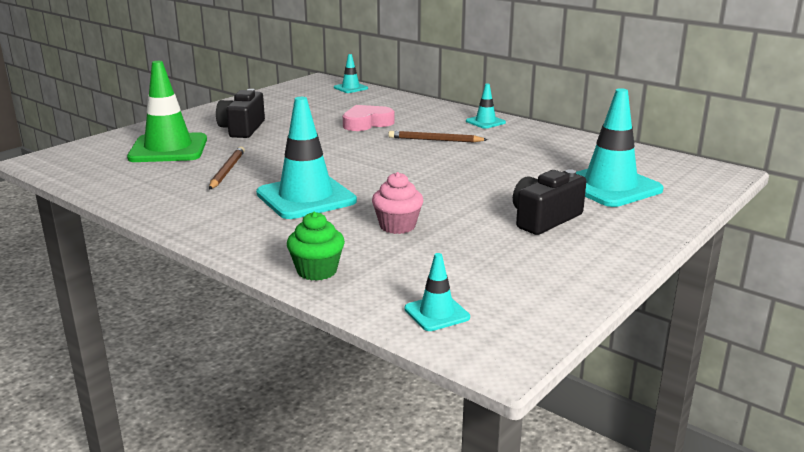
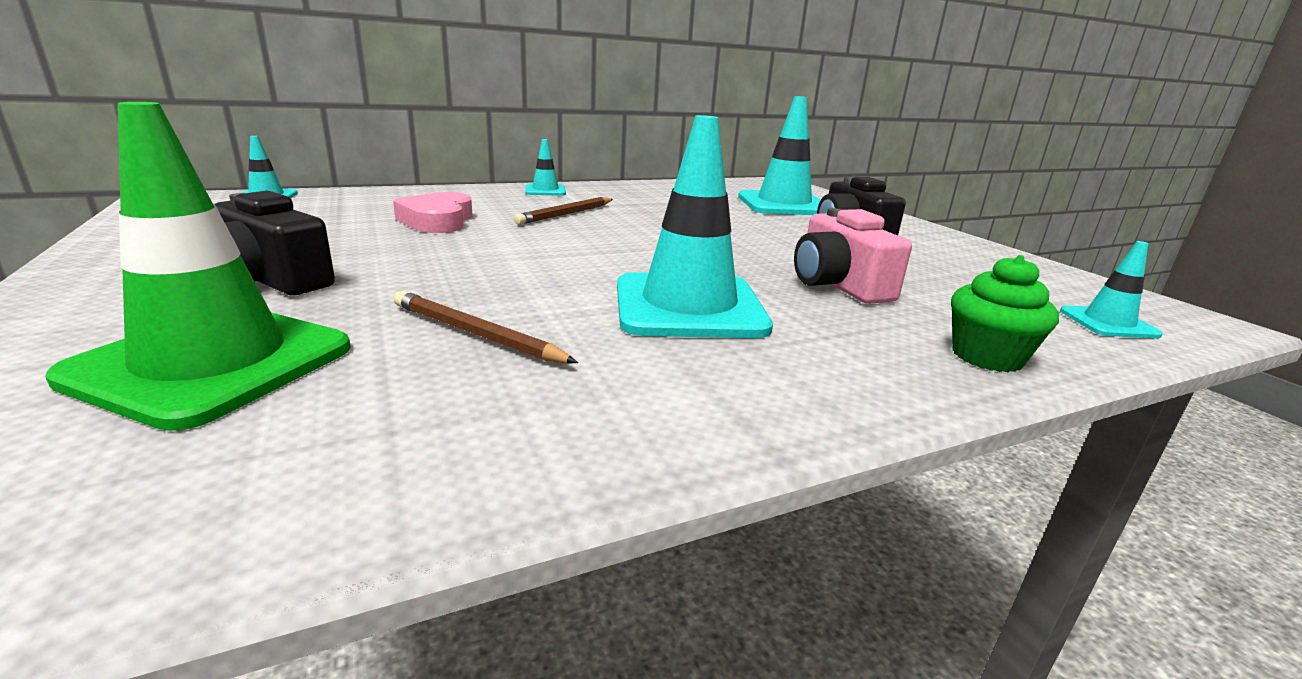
camera: 65 degrees left, 0 degrees up
(397, 226) = (838, 285): pink cupcake -> pink camera

